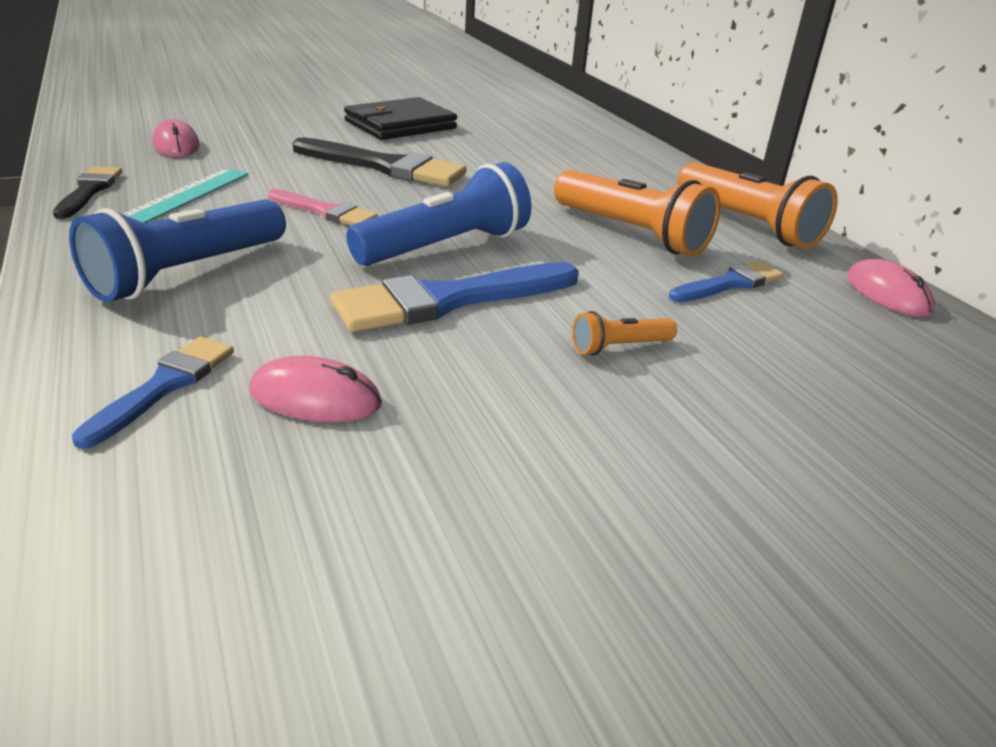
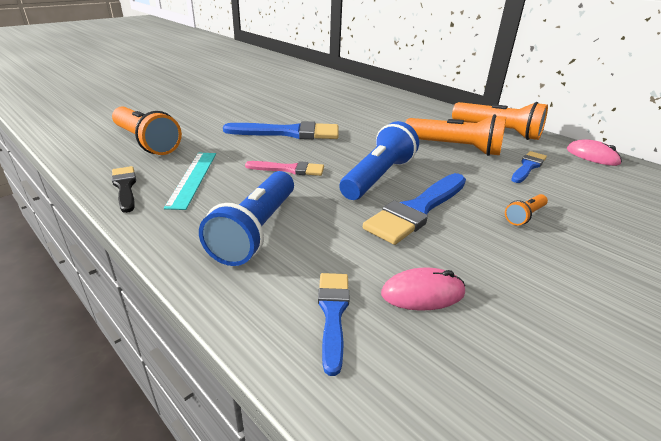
camera: 20 degrees left, 0 degrees up
(176, 145) = (146, 142): pink mouse -> orange flashlight
(385, 167) = (289, 133): black brush -> blue brush
(400, 125) = (267, 104): black wallet -> none

